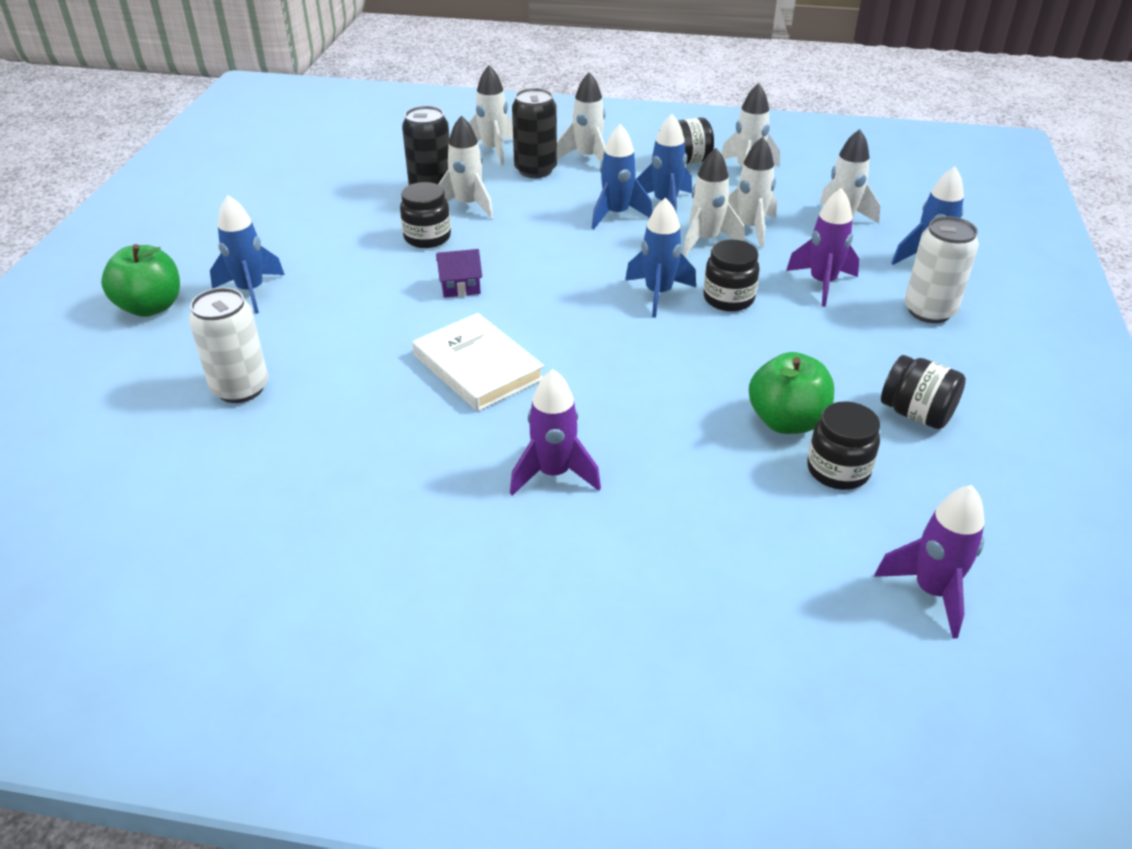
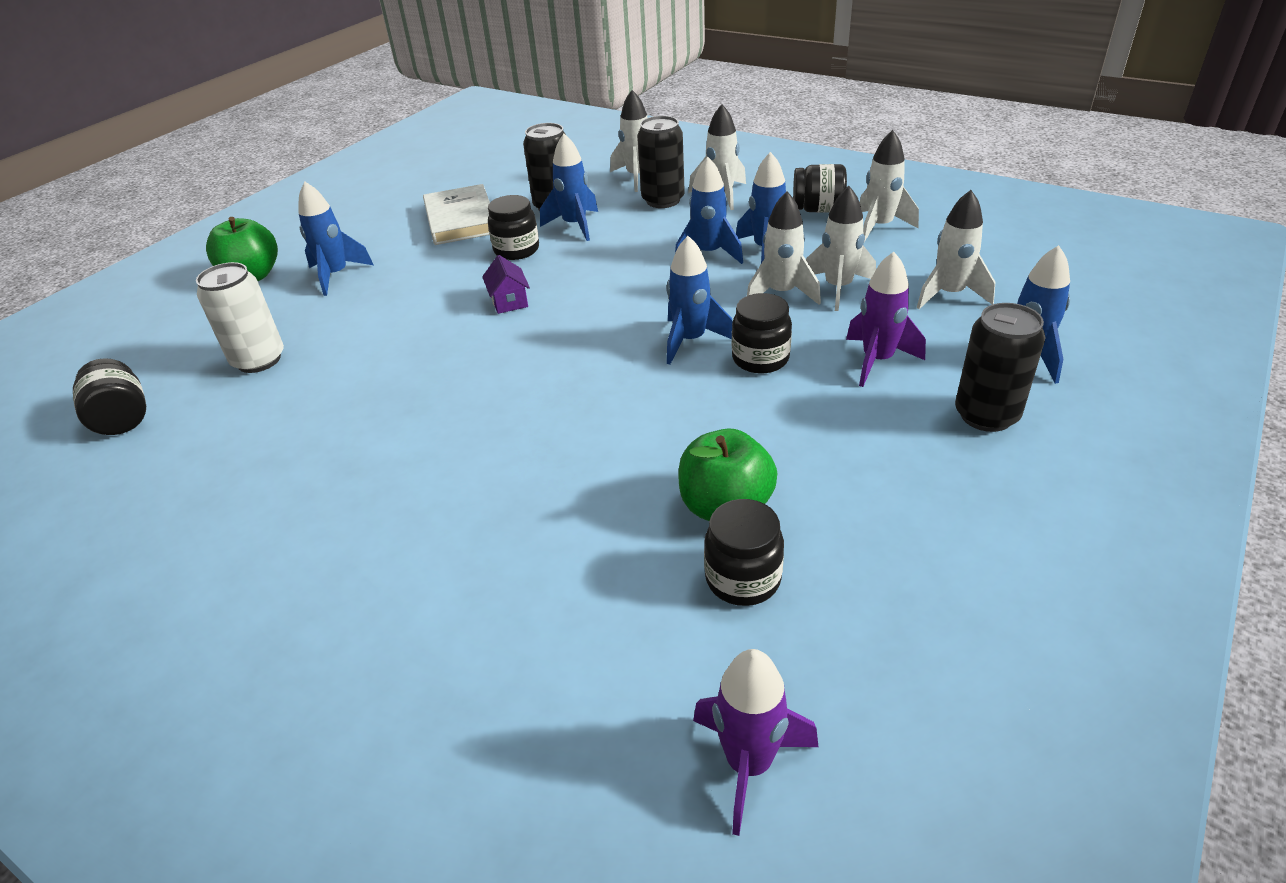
camera: 25 degrees right, 0 degrees up
(460, 287) = (509, 301): purple house -> purple house turned 60 degrees clockwise
(467, 205) = (575, 225): white rocket -> blue rocket
(478, 367) = (465, 381): white book -> white book (461, 219)
(553, 474) = (449, 505): purple rocket -> none
(916, 414) = (884, 535): black jar -> black jar (122, 419)
(929, 311) = (986, 415): white can -> black can

